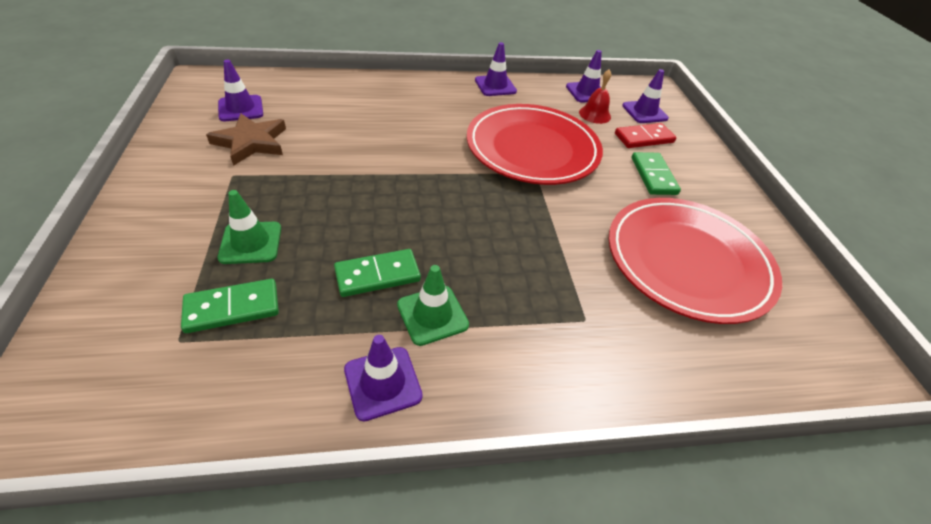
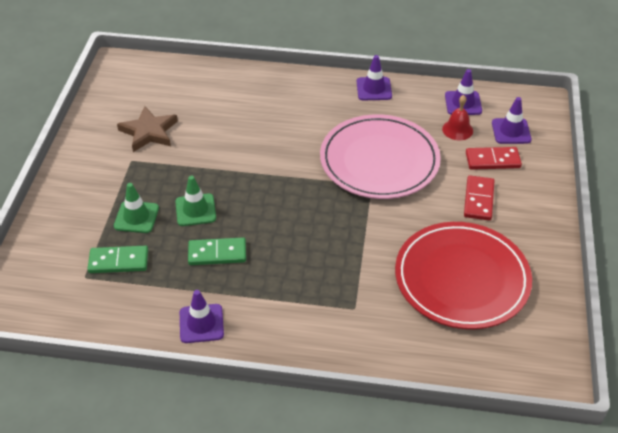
camera: 20 degrees right, 0 degrees up
(241, 108) = (145, 98): purple traffic cone -> none
(432, 315) = (246, 287): green traffic cone -> green traffic cone (195, 210)
(532, 149) = (379, 161): red plate -> pink plate
(653, 176) = (479, 200): green domino -> red domino

